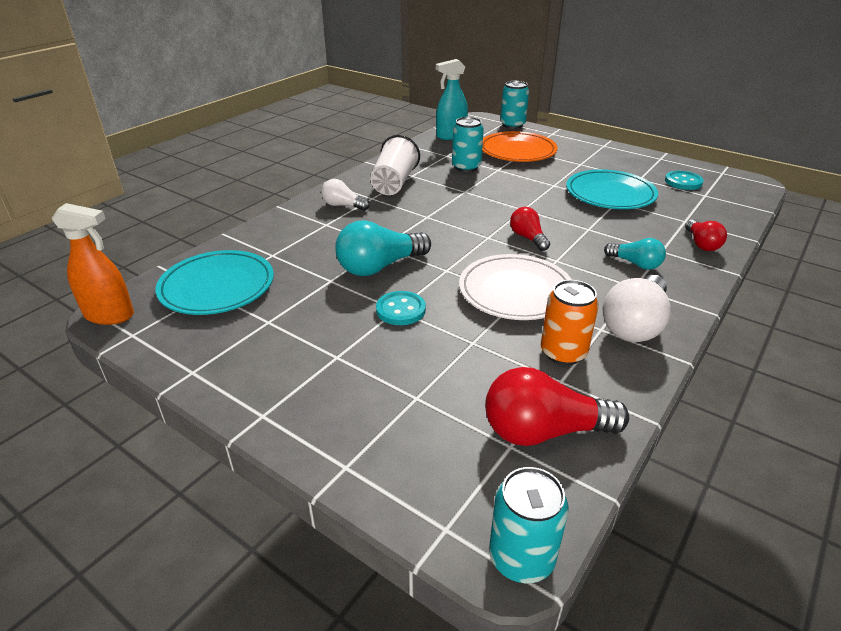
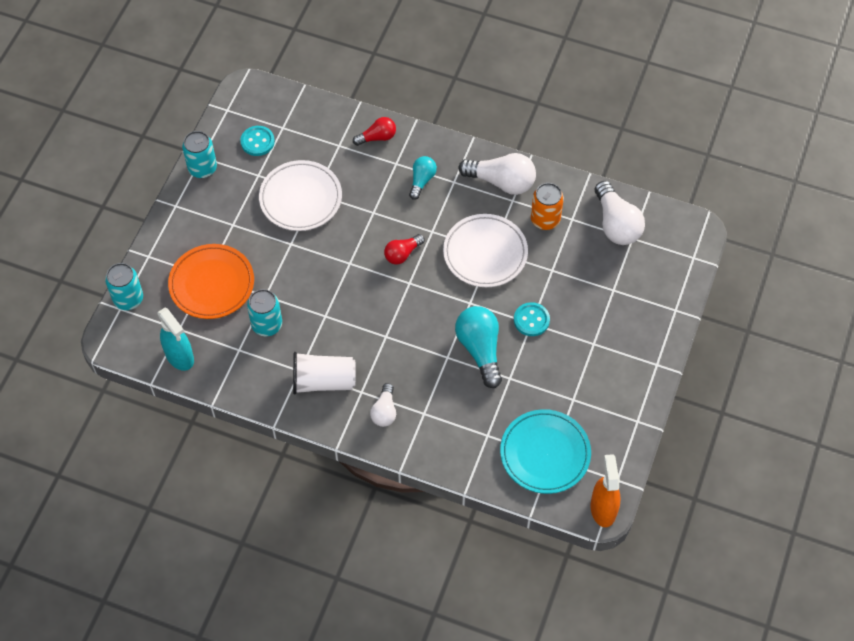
camera: 105 degrees left, 25 degrees up
(379, 267) = (480, 349): turquoise light bulb -> turquoise light bulb turned 150 degrees counterclockwise
(521, 557) = (696, 226): turquoise can -> turquoise can (202, 168)
(544, 431) = (616, 224): red light bulb -> white light bulb
(610, 194) = (300, 198): turquoise plate -> white plate

